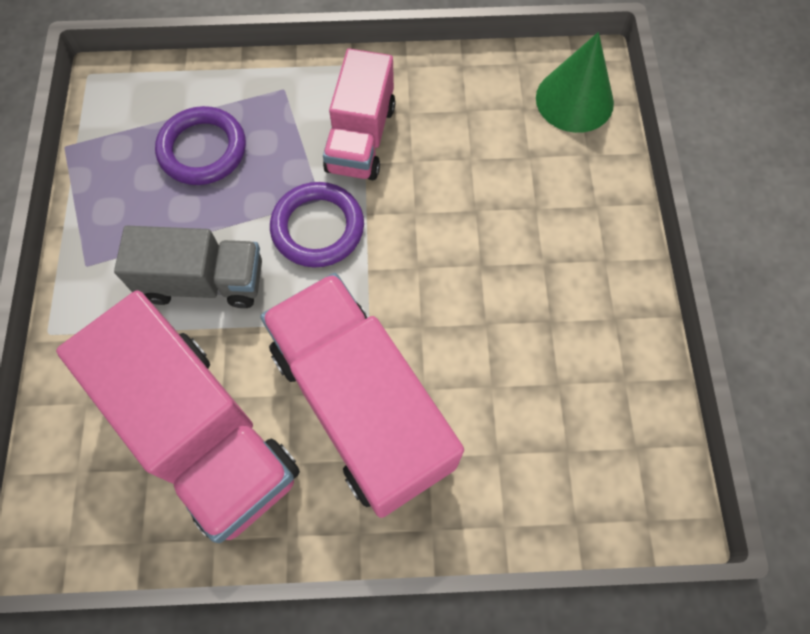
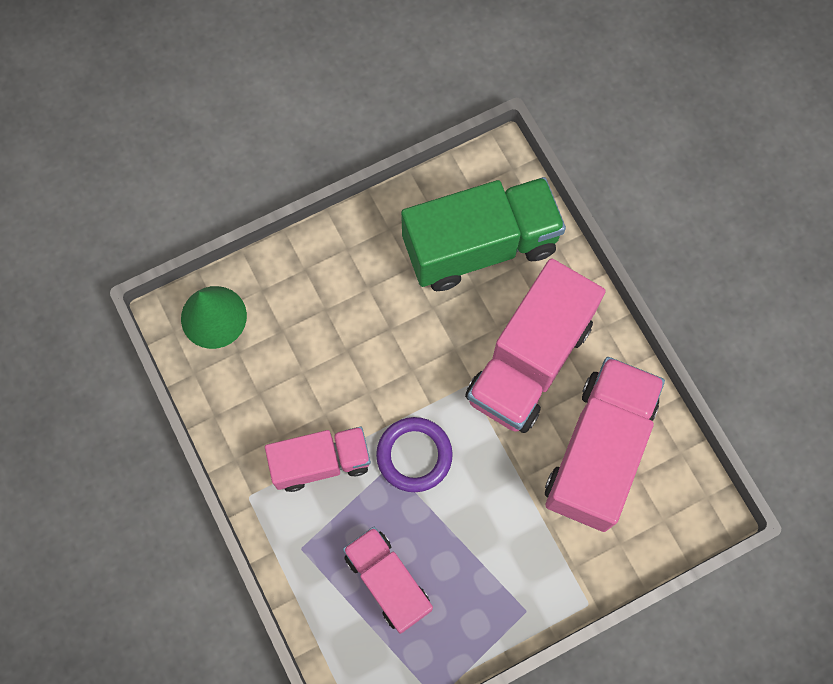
camera: 115 degrees left, 5 degrees up
(203, 150) = (388, 581): purple ring -> pink truck
(203, 281) = (495, 515): grey truck -> none
(545, 419) = (480, 246): none -> green truck

